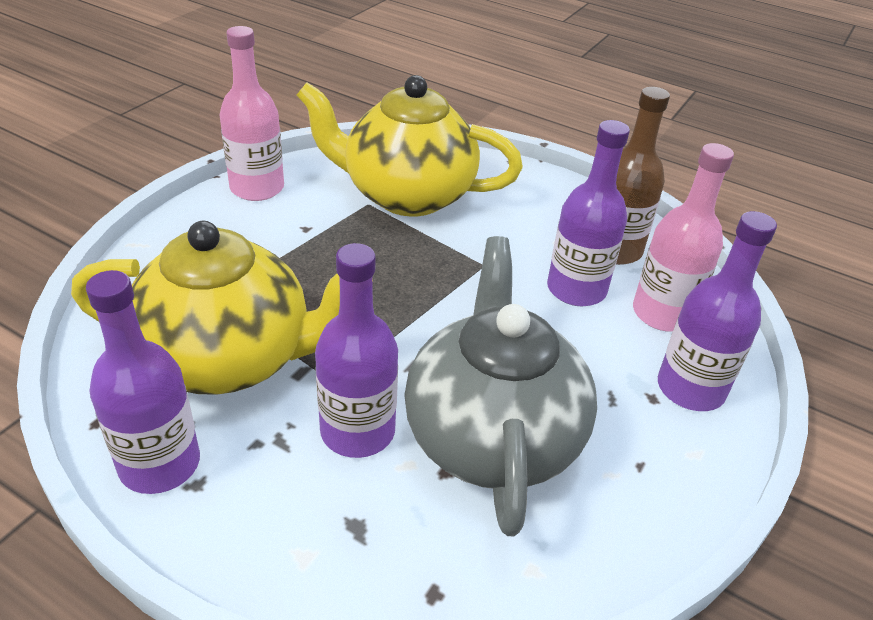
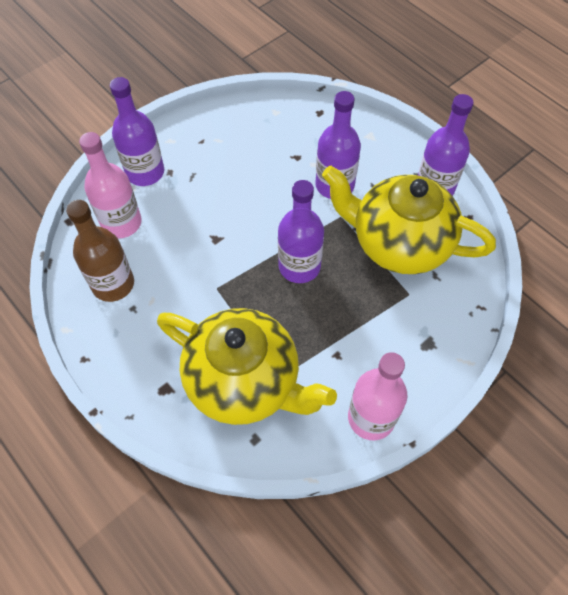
camera: 160 degrees left, 20 degrees up
(492, 435) = (267, 169): grey teapot -> none
(576, 289) = (164, 253): purple bottle -> purple bottle (299, 266)

